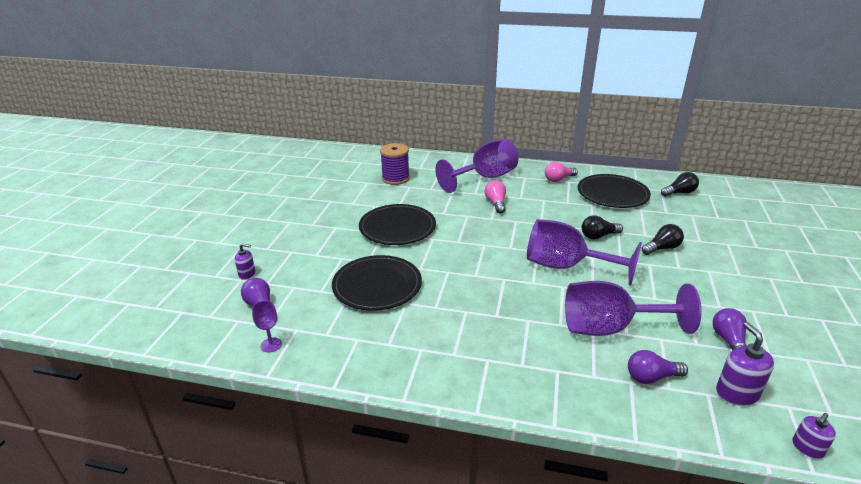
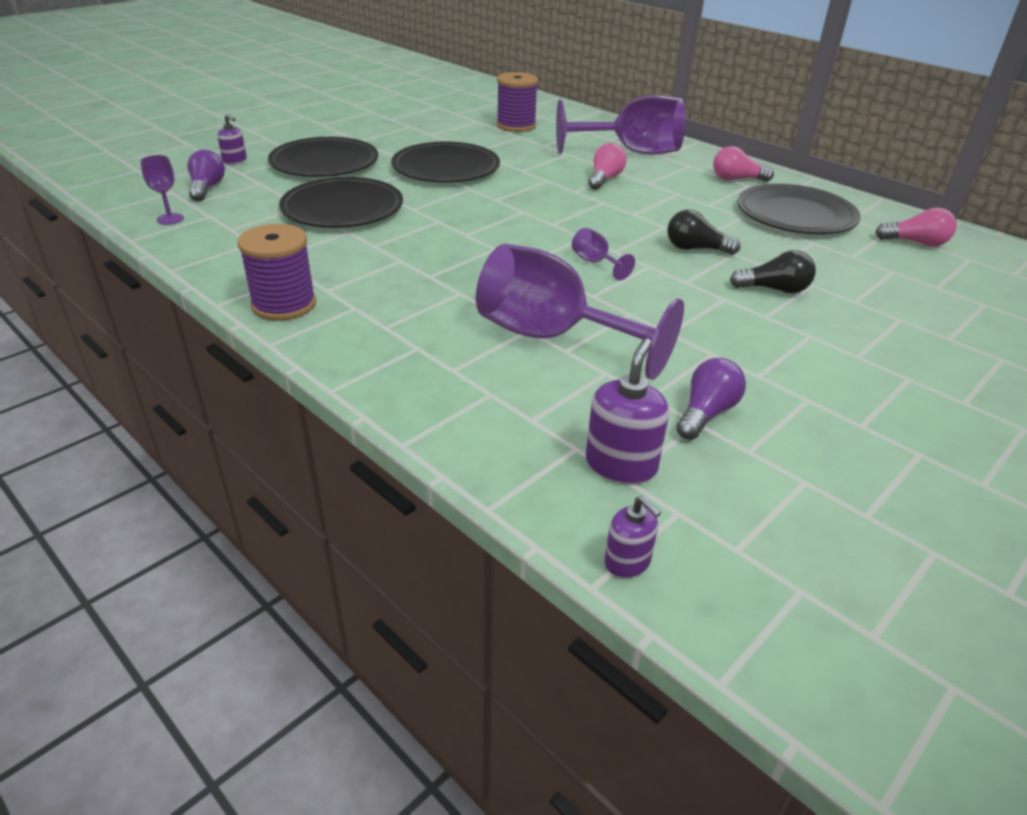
camera: 30 degrees right, 5 degrees up
(314, 252) = (324, 162): none -> black plate
(444, 378) = (284, 304): none -> purple spool
(566, 266) = (595, 263): purple goblet -> purple goblet, size x0.41
(651, 377) = (526, 401): purple light bulb -> none
(679, 193) = (915, 243): black light bulb -> pink light bulb
(807, 448) = (627, 562): purple soap dispenser -> purple soap dispenser turned 120 degrees counterclockwise

